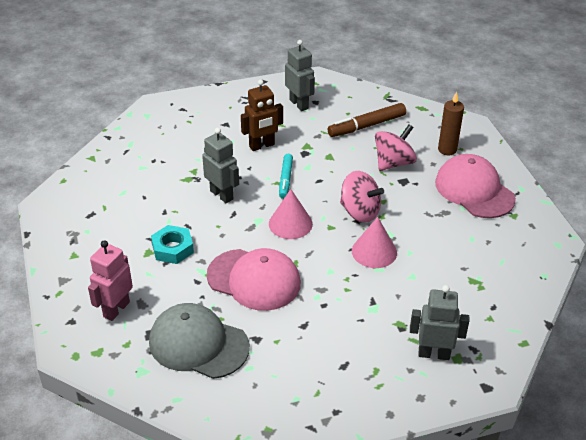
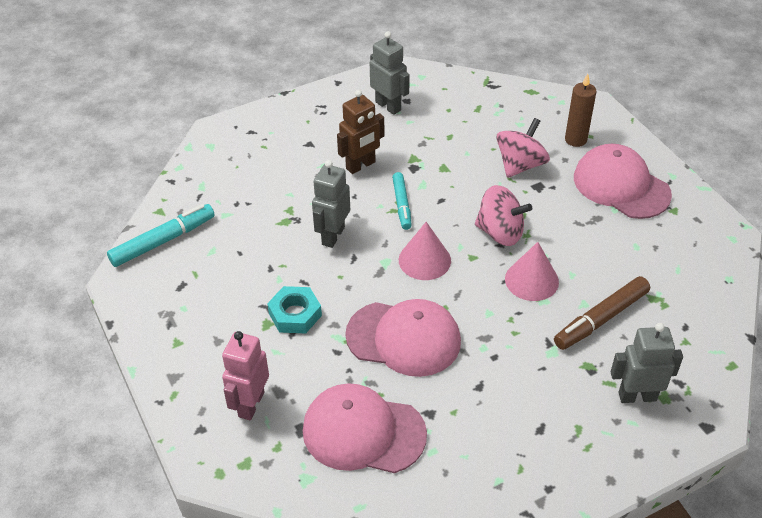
camera: 10 degrees left, 5 degrees up
(87, 180) = (163, 241): none -> turquoise marker
(198, 344) = (363, 432): grey cap -> pink cap
(222, 195) = (332, 236): grey robot -> grey robot turned 105 degrees counterclockwise
(367, 126) = (475, 123): brown marker -> brown marker (601, 319)

